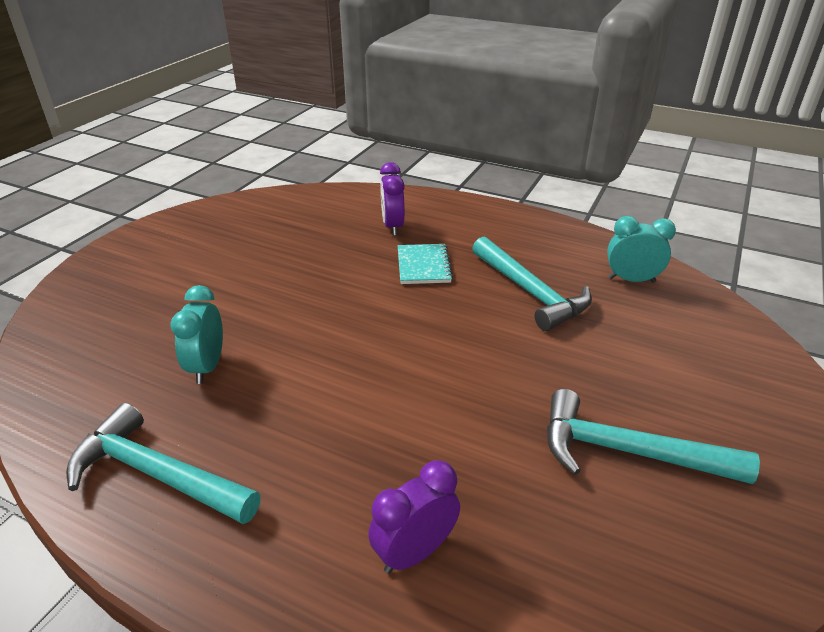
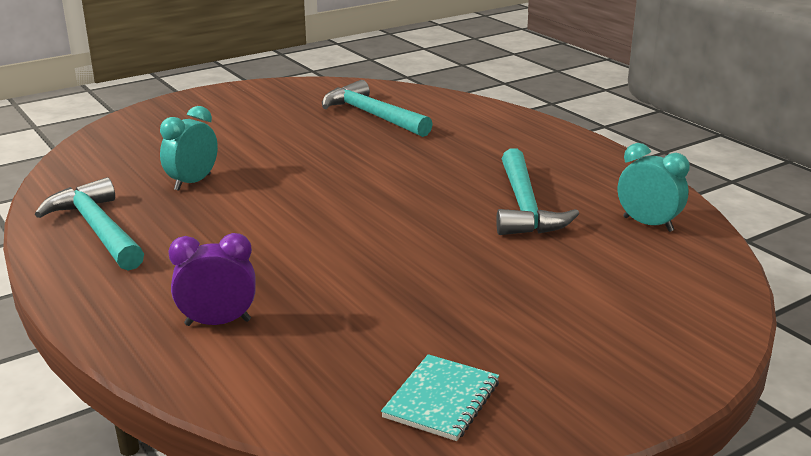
camera: 30 degrees right, 10 degrees down
(392, 226) = (453, 130): purple clock -> none
(423, 266) = (446, 164): turquoise notebook -> turquoise notebook (441, 400)
(628, 451) = (464, 329): turquoise hammer -> turquoise hammer (372, 115)

